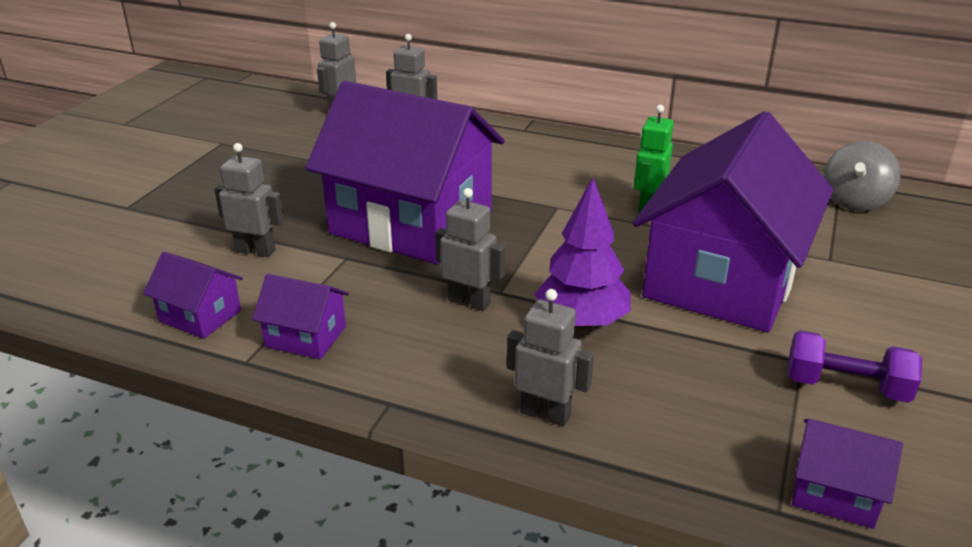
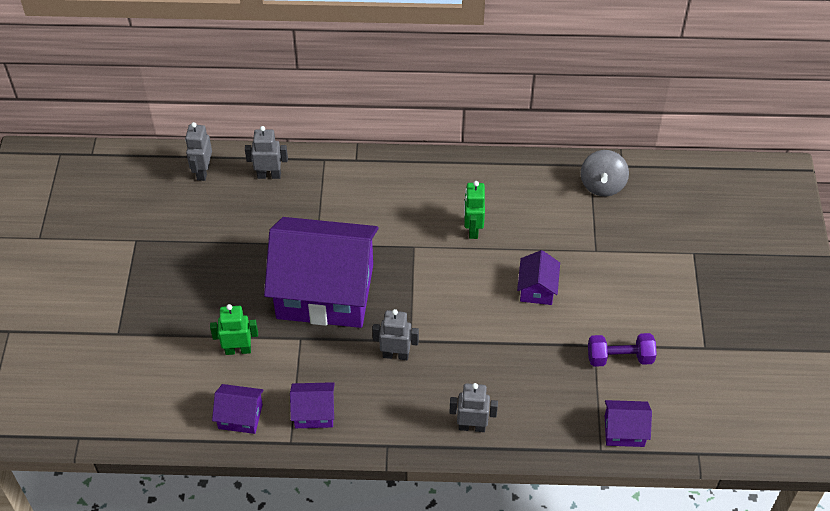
camera: 20 degrees left, 20 degrees up
(256, 251) = (238, 350): grey robot -> green robot
(581, 322) = (467, 351): purple tree -> none
(722, 279) = (537, 288): purple house -> purple house, size x0.41

